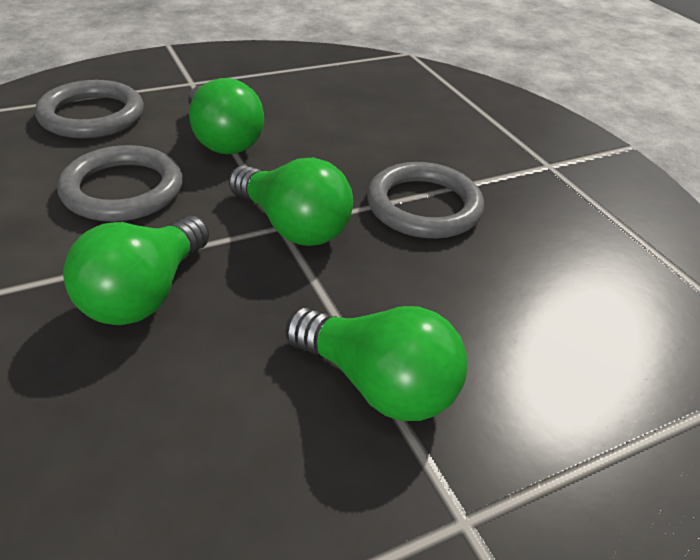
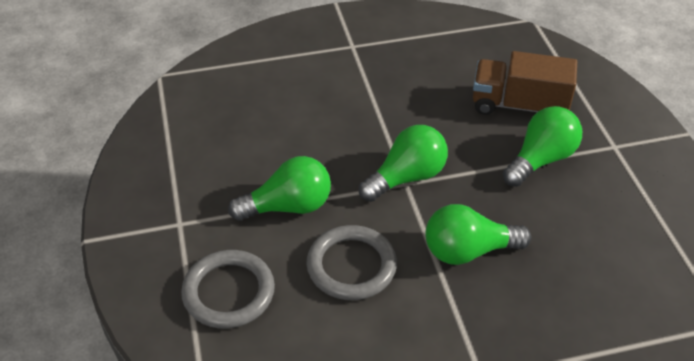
camera: 75 degrees left, 5 degrees up
(145, 294) = (468, 251): green light bulb -> green light bulb turned 135 degrees clockwise
(424, 206) = (392, 113): grey ring -> none
(516, 350) = (519, 105): none -> brown truck

